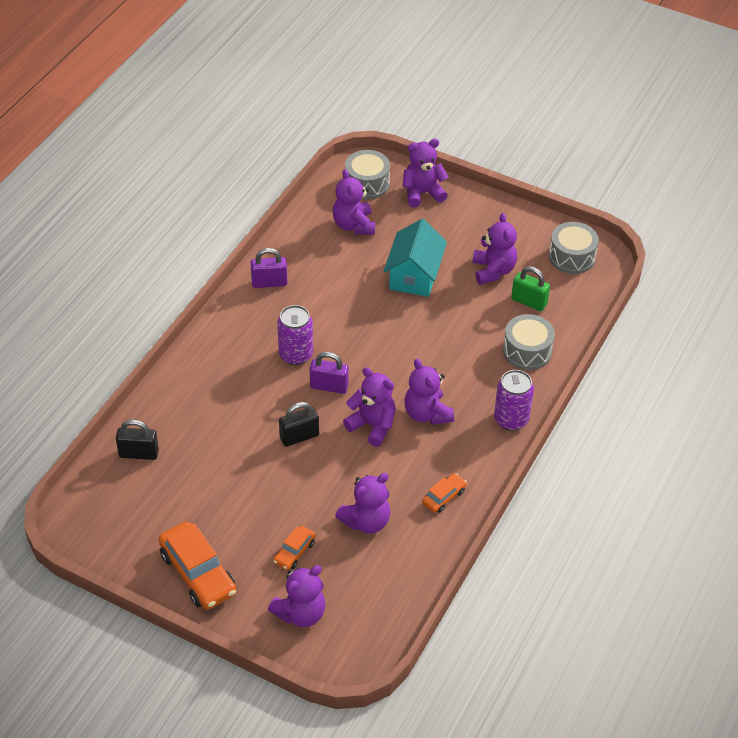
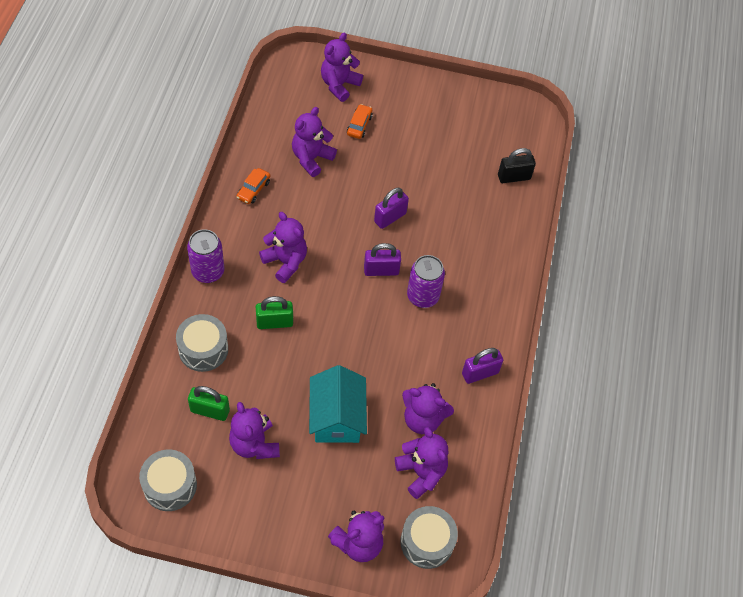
camera: 160 degrees right, 10 degrees up
(198, 573) = (424, 98): orange car -> none
(299, 437) = (390, 217): black padlock -> purple padlock
(372, 425) = (330, 240): purple teddy bear -> purple teddy bear (423, 419)
(452, 360) = (274, 322): none -> green padlock

